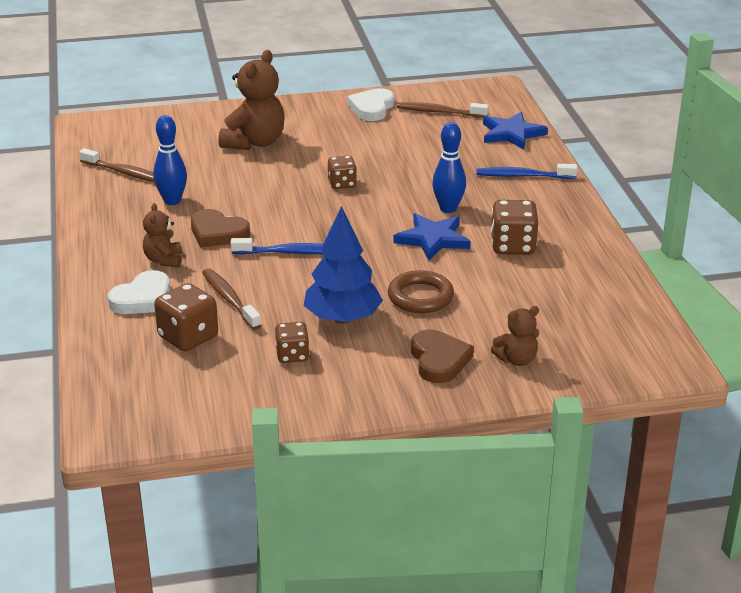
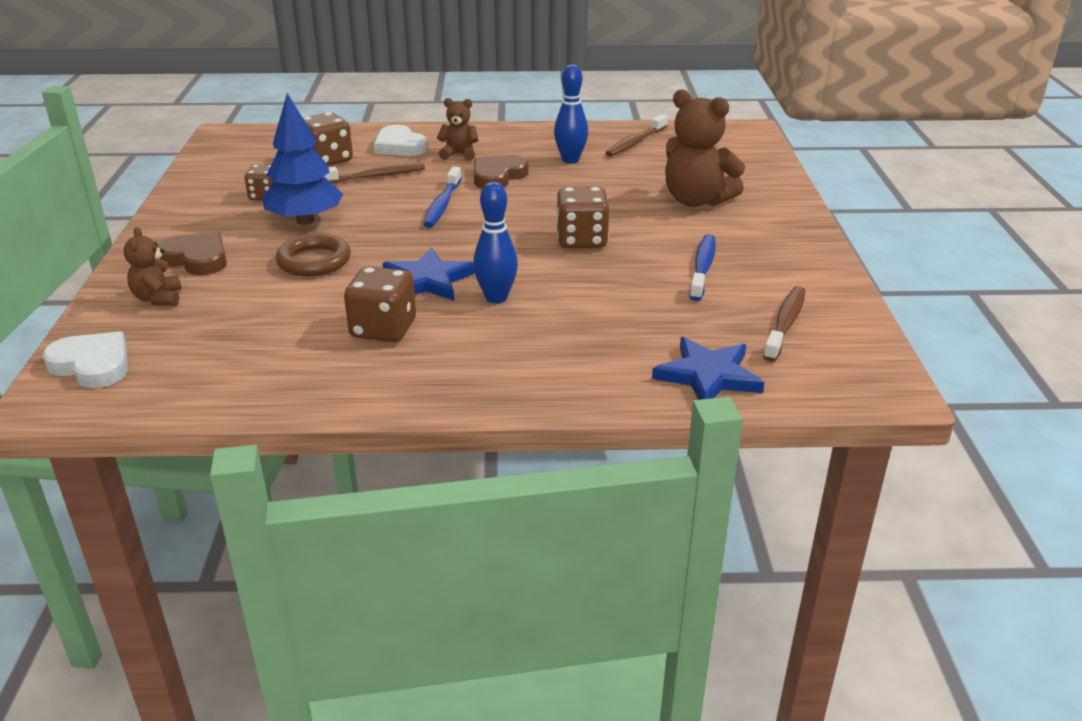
camera: 100 degrees right, 0 degrees up
(342, 184) = (581, 240): brown dice -> brown dice, size x1.56
(372, 108) = (796, 275): white heart -> white heart (92, 365)
(439, 360) = (196, 258): brown heart -> brown heart turned 150 degrees counterclockwise
(522, 176) = (567, 364): blue toothbrush -> blue toothbrush (702, 267)

